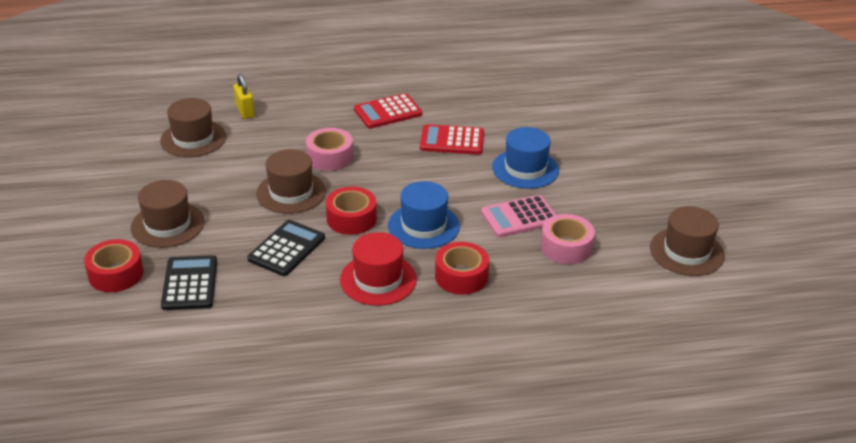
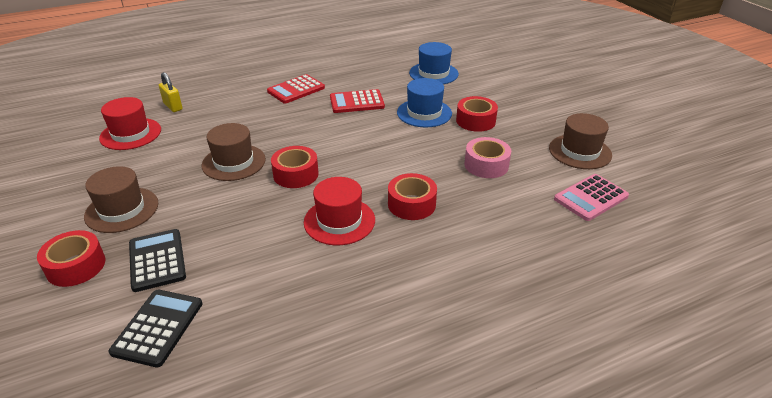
camera: 15 degrees left, 0 degrees up
(193, 138) = (130, 134): brown hat -> red hat
(287, 249) = (245, 210): black calculator -> black calculator (158, 327)
(330, 157) = (259, 129): pink tape -> none
(423, 226) = (361, 169): blue hat -> blue hat (433, 73)
(519, 217) = (437, 149): pink calculator -> pink calculator (590, 198)
(582, 190) = (475, 121): none -> red tape

